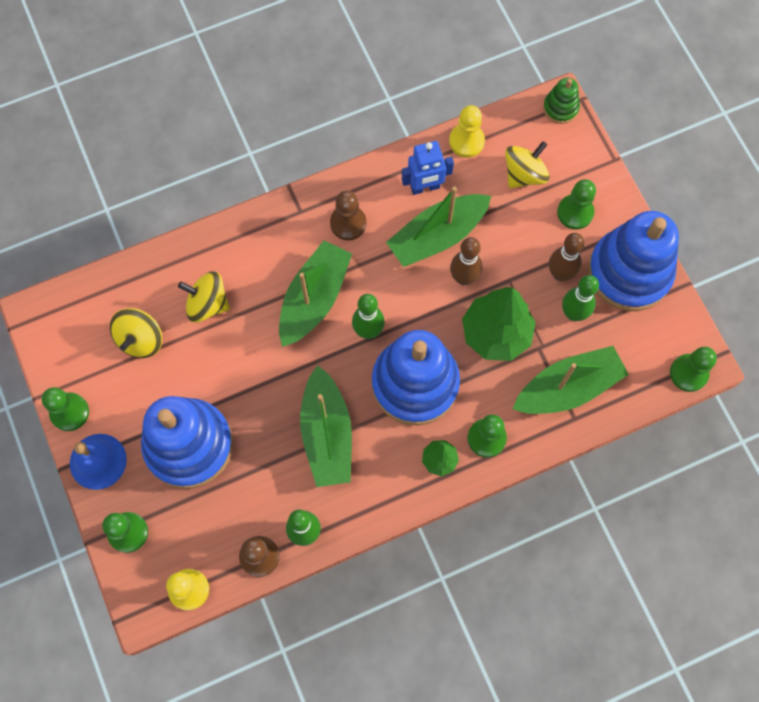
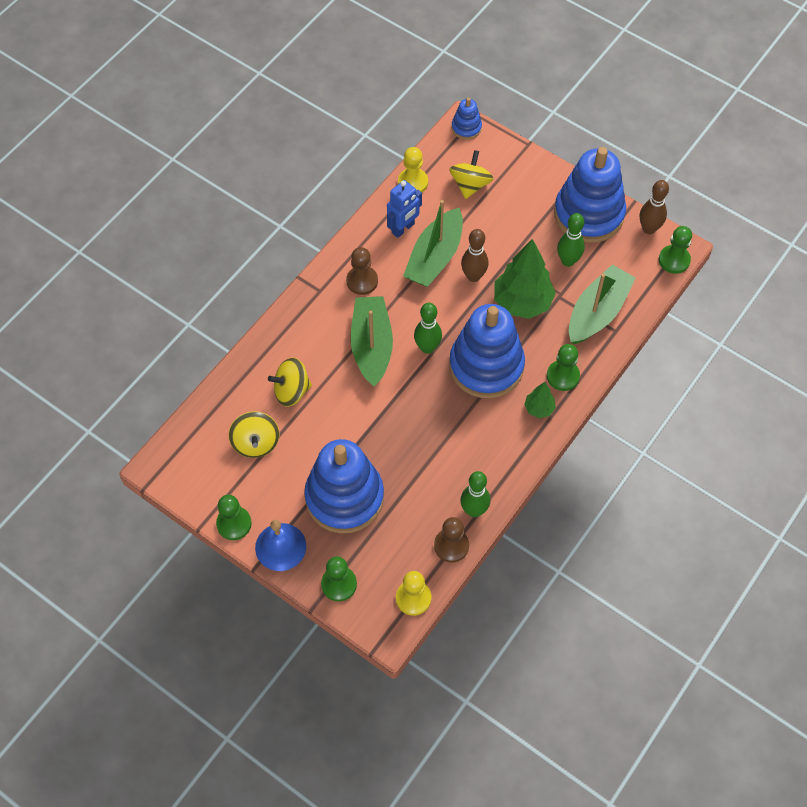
camera: 30 degrees left, 10 degrees down
(327, 434) = (444, 434): green boat -> none
(560, 108) = (466, 128): green stacking toy -> blue stacking toy
(560, 274) = (541, 239): brown bowling pin -> brown bowling pin (649, 229)
(575, 212) = (524, 193): green pawn -> none

